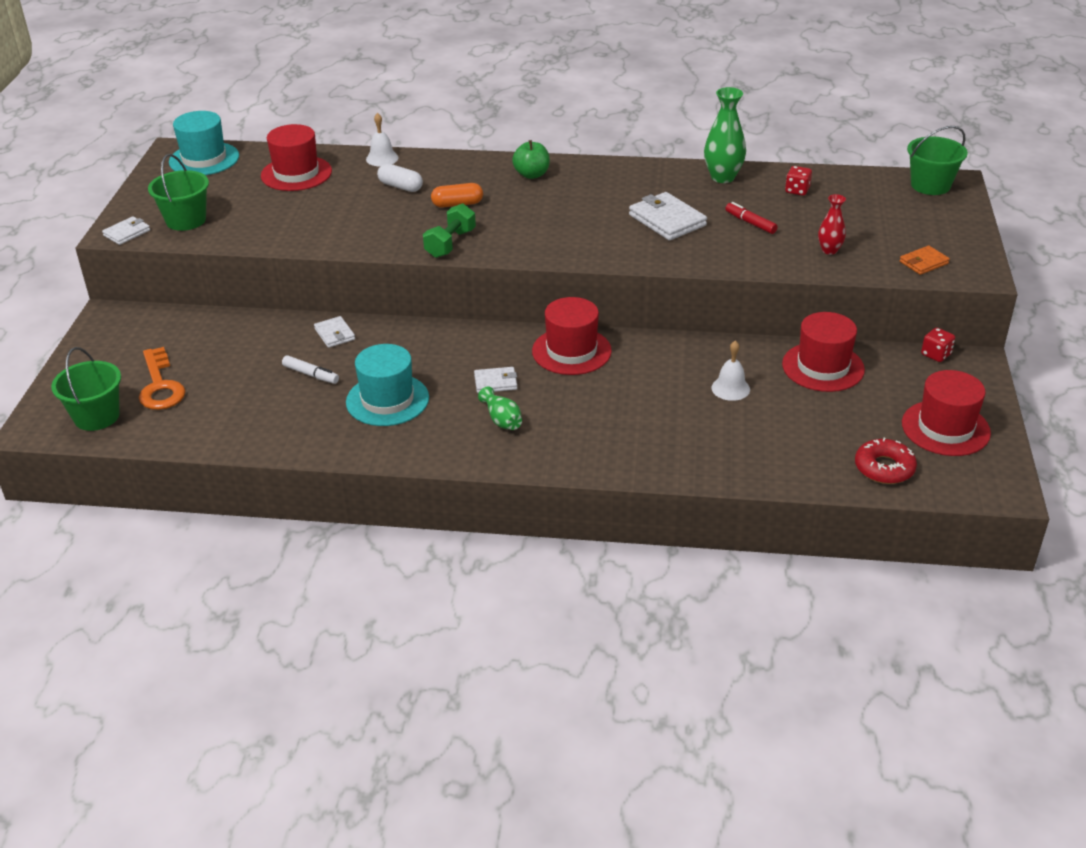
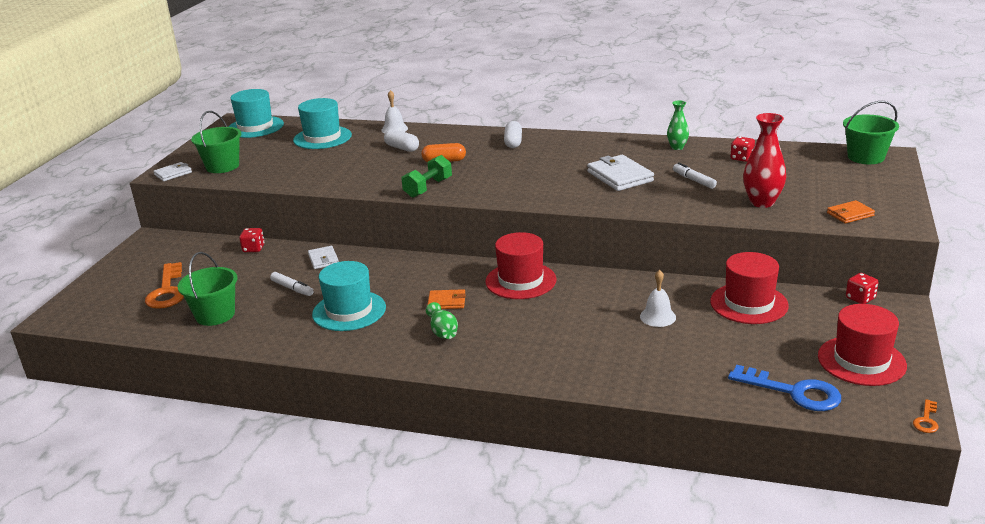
camera: 10 degrees right, 10 degrees down
(97, 416) = (107, 311): green bucket -> green bucket (215, 315)
(244, 323) = (253, 249): none -> red dice
(296, 173) = (322, 138): red hat -> turquoise hat
(495, 382) = (447, 302): white wallet -> orange wallet
(531, 174) = (513, 142): green apple -> white capsule
(722, 177) = (677, 147): green vase -> green vase, size x0.60
(750, 223) = (694, 180): red marker -> white marker
(829, 250) = (762, 202): red vase -> red vase, size x1.68
(884, 468) = (794, 392): red donut -> blue key
(1014, 490) = (926, 420): none -> orange key

